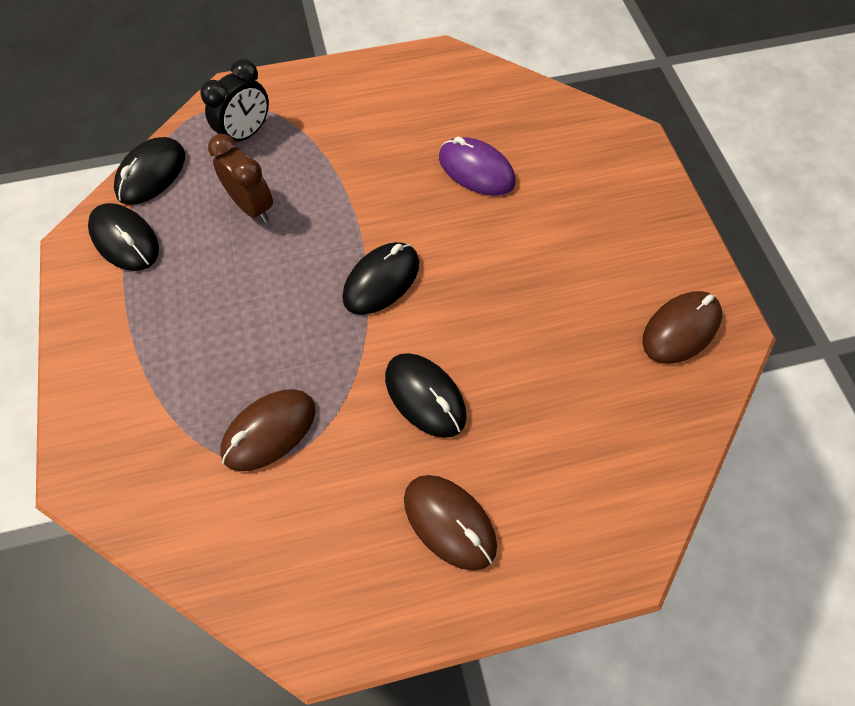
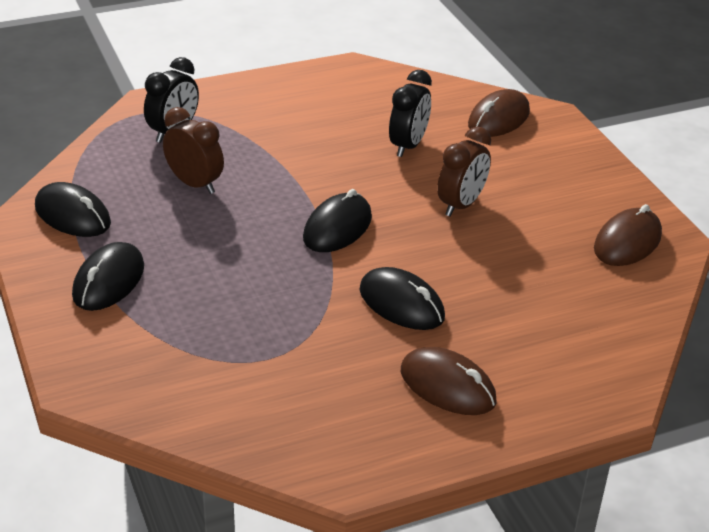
camera: 10 degrees left, 25 degrees down
(151, 174) = (85, 166): black mouse -> black mouse (109, 281)
(269, 431) = (257, 339): brown mouse -> brown mouse (498, 119)
(476, 170) = (408, 146): purple mouse -> black clock
(514, 259) = (461, 205): none -> brown clock

